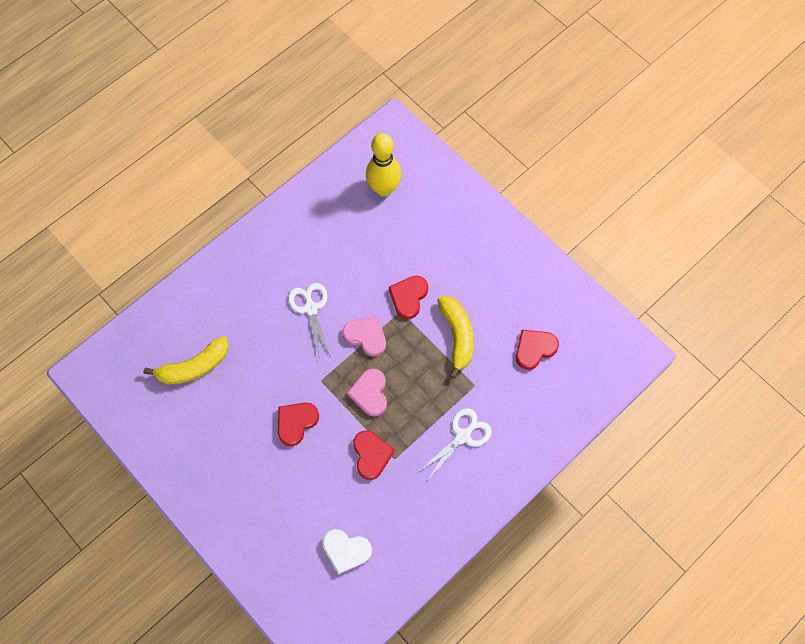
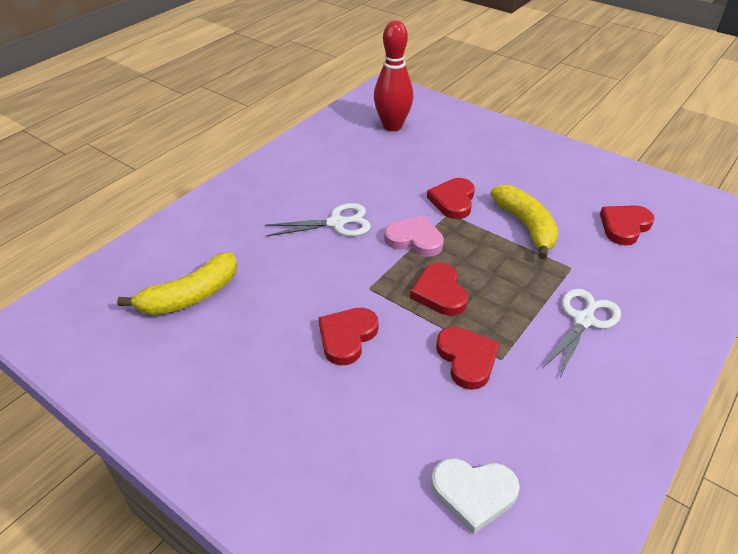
camera: 10 degrees left, 25 degrees down
(310, 308) = (337, 223): white scissors -> white scissors turned 105 degrees clockwise
(370, 393) = (439, 292): pink heart -> red heart
(384, 189) = (392, 126): yellow bowling pin -> red bowling pin

